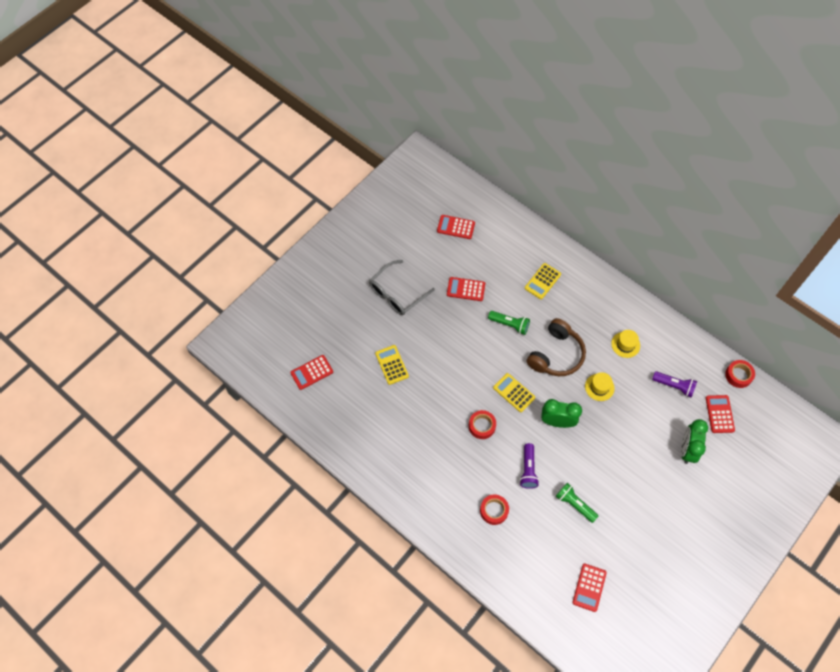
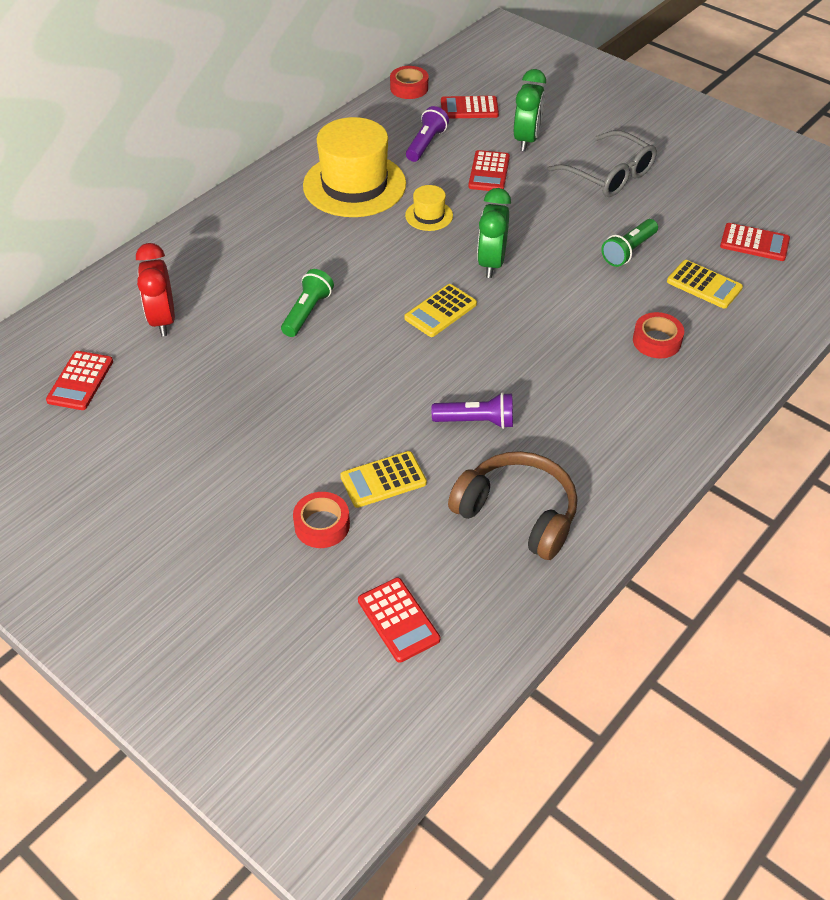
camera: 90 degrees left, 15 degrees down
(397, 293) = (220, 473): grey glasses -> grey glasses (609, 175)
(466, 289) = (225, 369): red calculator -> red calculator (489, 172)
(482, 426) = (505, 352): red tape -> red tape (322, 525)
(500, 257) = (163, 320): none -> red clock
(528, 469) = (578, 299): purple flashlight -> purple flashlight (476, 421)
(542, 281) = (224, 269): yellow calculator -> yellow calculator (704, 285)
(556, 355) = (369, 259): brown headphones -> brown headphones (517, 514)
(625, 344) = (354, 185): yellow hat -> yellow hat, size x2.22
(687, 450) = (526, 140): green clock -> green clock turned 90 degrees counterclockwise

